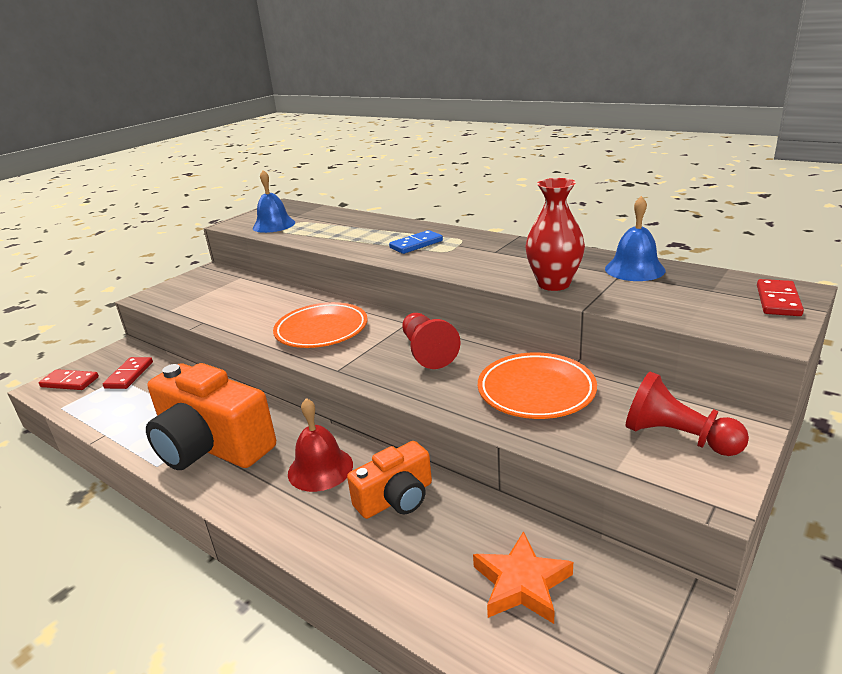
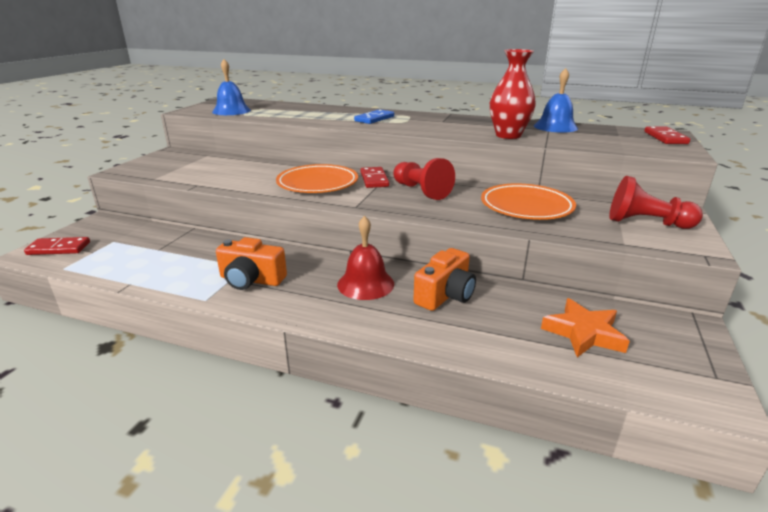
camera: 20 degrees left, 0 degrees up
(129, 375) = (124, 238): red domino -> red domino (374, 179)
(212, 446) = (251, 280): orange camera -> orange camera, size x0.55

